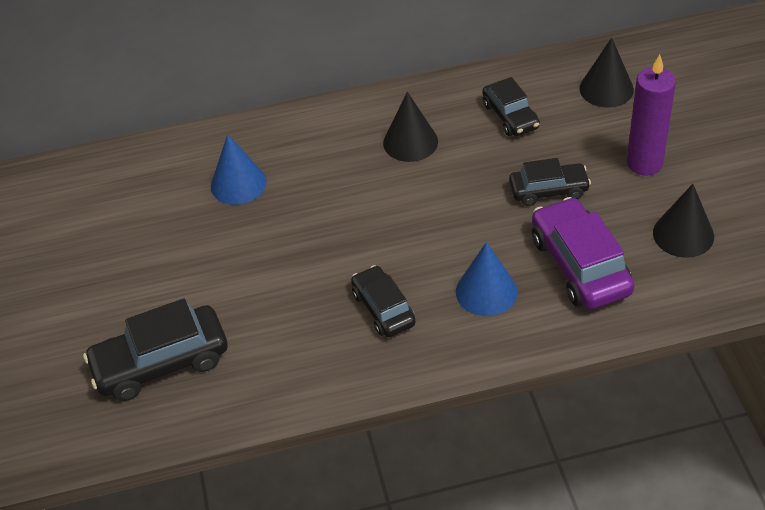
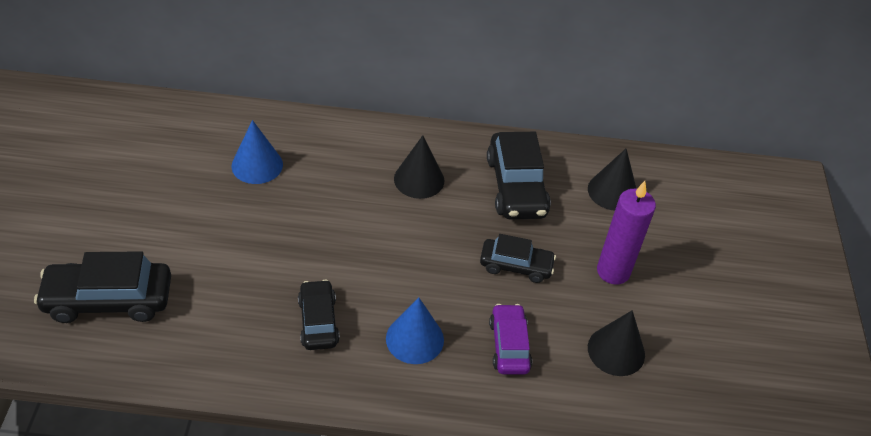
camera: 10 degrees right, 0 degrees up
(510, 116) = (516, 186): black car -> black car, size x1.60
(580, 265) = (509, 345): purple car -> purple car, size x0.63

